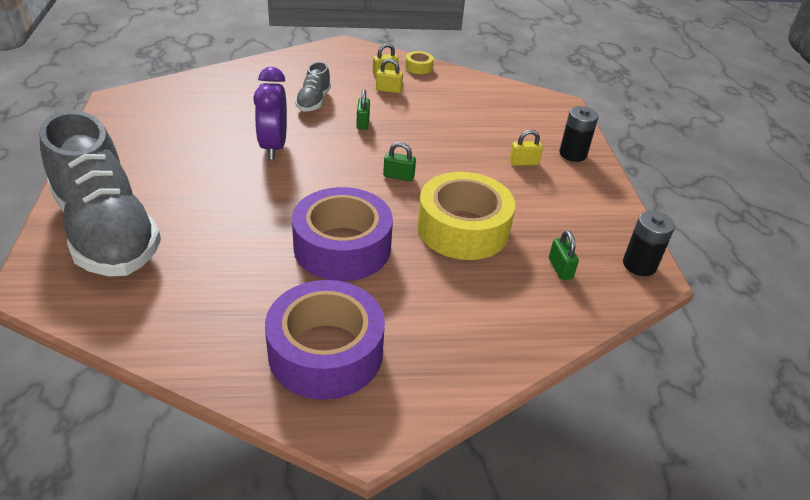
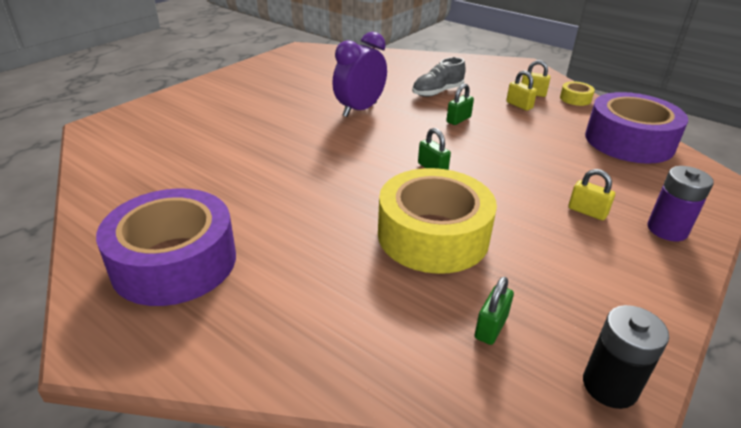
camera: 45 degrees right, 5 degrees down
(106, 231) = (178, 115): grey shoe -> none
(342, 247) = (305, 196): purple tape -> purple tape (629, 141)
(572, 154) = (667, 230): black battery -> purple battery

